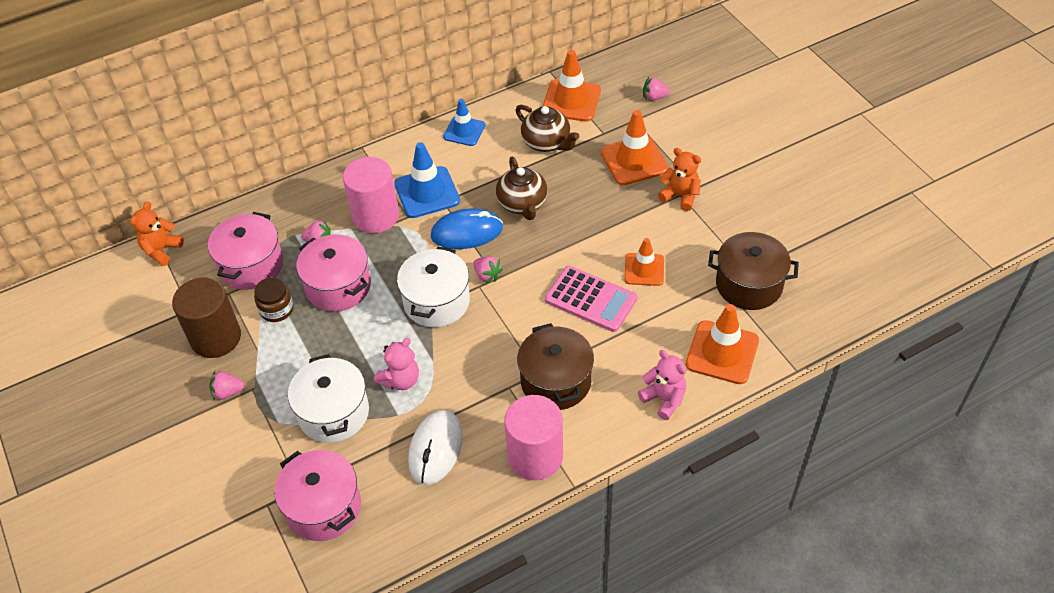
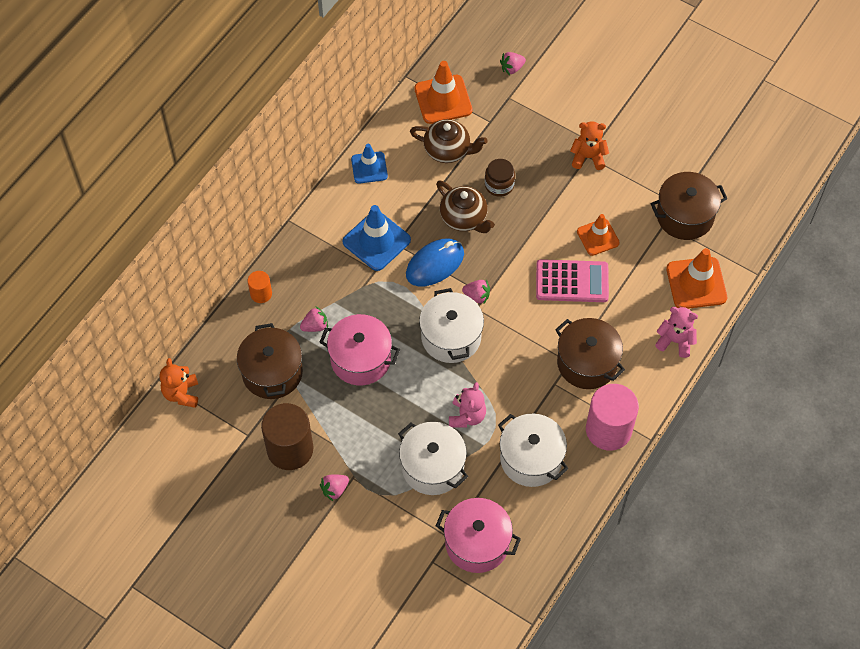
camera: 30 degrees left, 10 degrees up
(251, 265) = (272, 372): pink pot -> brown pot
(276, 309) = (323, 402): brown jar -> brown jar (499, 185)
(292, 196) = (261, 293): none -> orange cylinder
(376, 216) = (347, 282): pink cylinder -> none
(435, 449) = (531, 459): white mouse -> white pot
(634, 161) = (531, 138): orange traffic cone -> none

